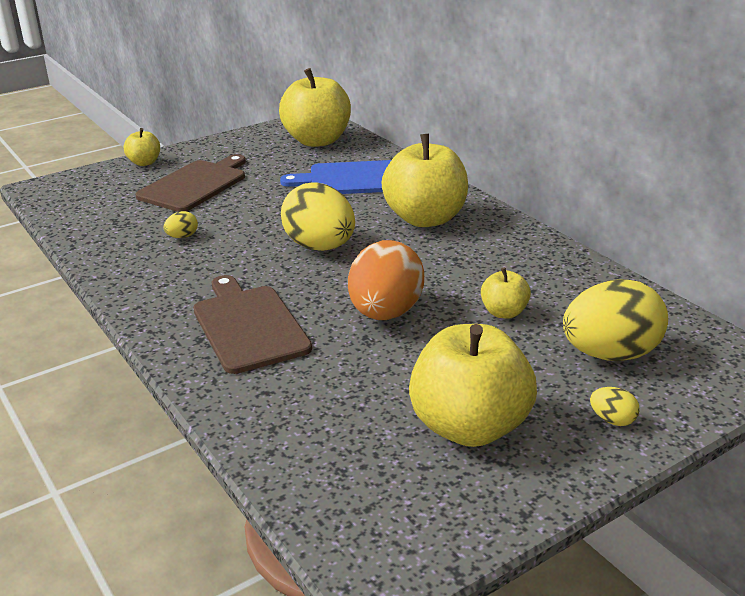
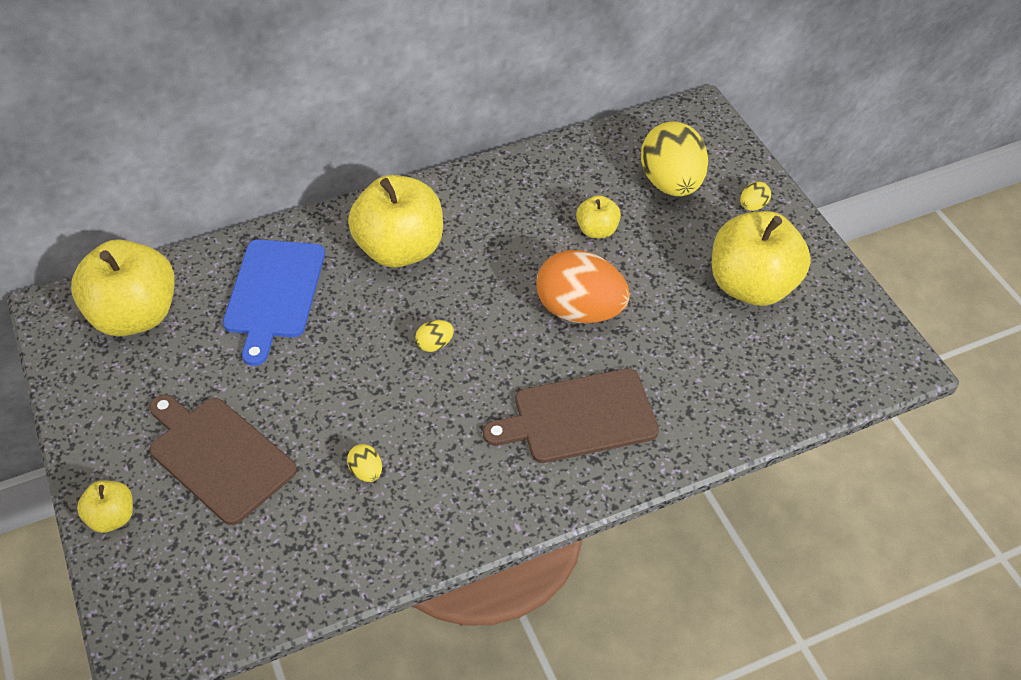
camera: 80 degrees left, 20 degrees up
(320, 247) = (435, 344): yellow egg -> yellow egg, size x0.41

